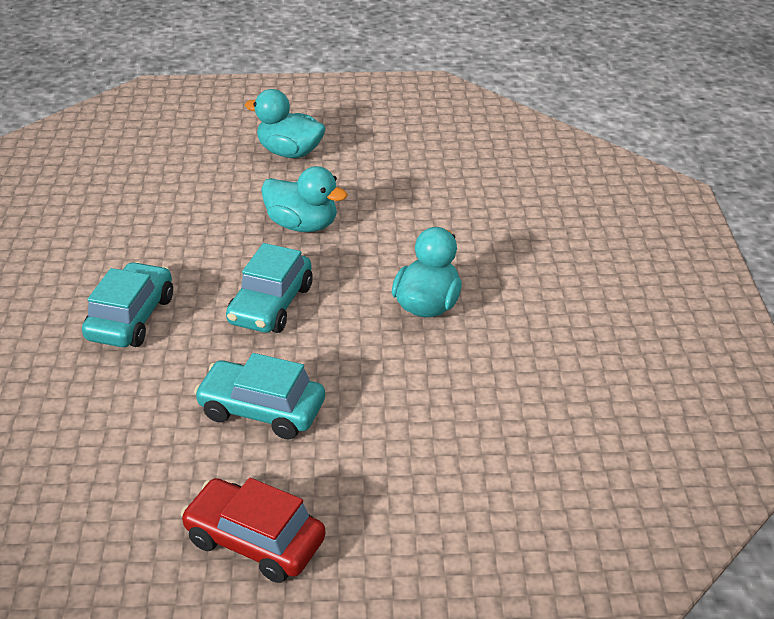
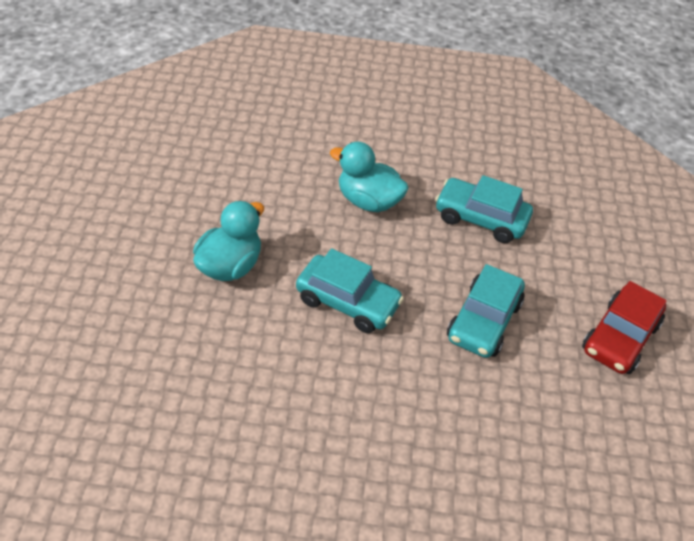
camera: 85 degrees left, 10 degrees up
(131, 318) = (346, 414): turquoise car -> turquoise car (481, 218)
(290, 152) = (92, 261): turquoise duck -> none

